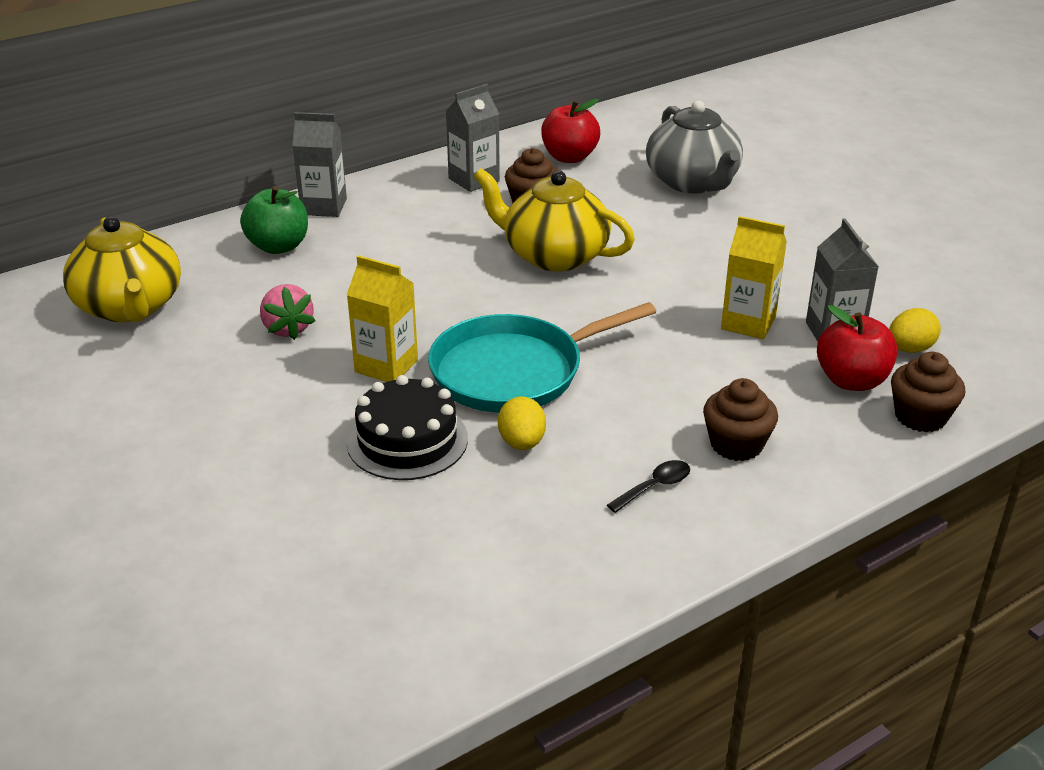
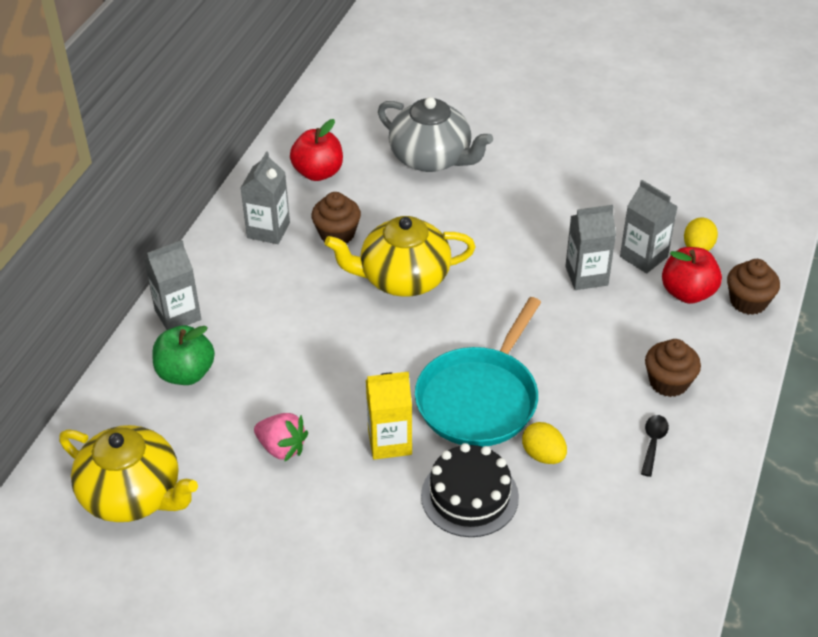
camera: 35 degrees left, 10 degrees up
(748, 323) = (586, 276): yellow carton -> grey carton

